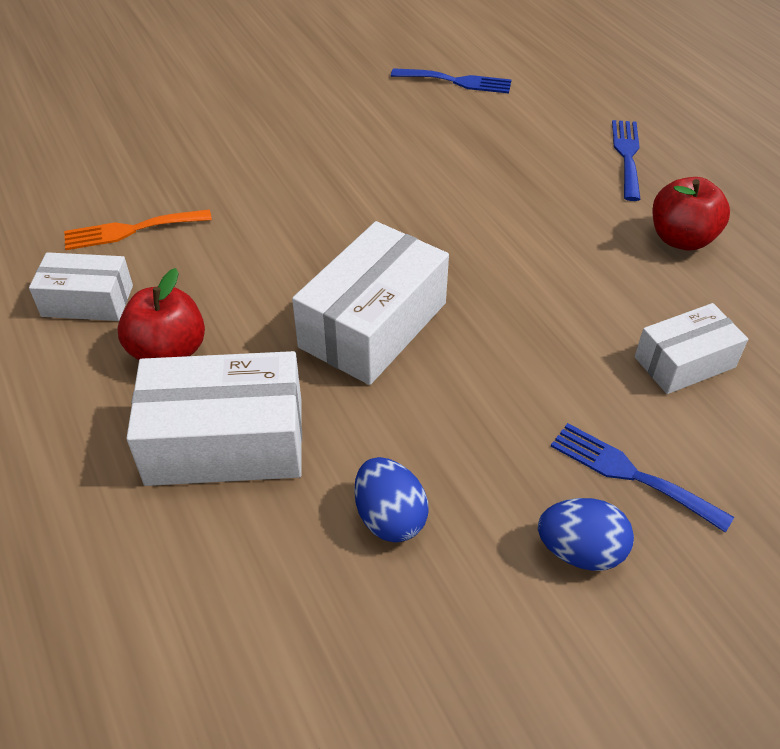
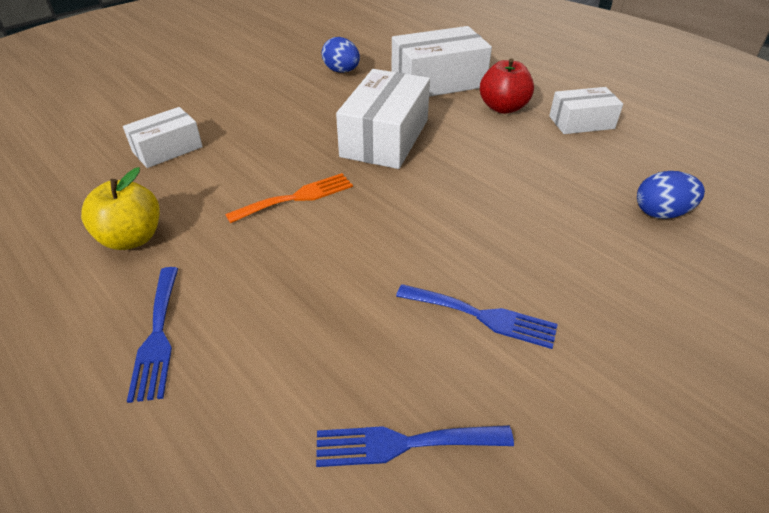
camera: 165 degrees right, 5 degrees down
(131, 230) = (608, 166): orange fork -> orange fork (297, 197)
(580, 551) = (249, 73): blue egg -> blue egg (661, 213)
(630, 474) = (218, 98): blue fork -> blue fork (482, 316)
(681, 239) = (132, 238): red apple -> yellow apple

